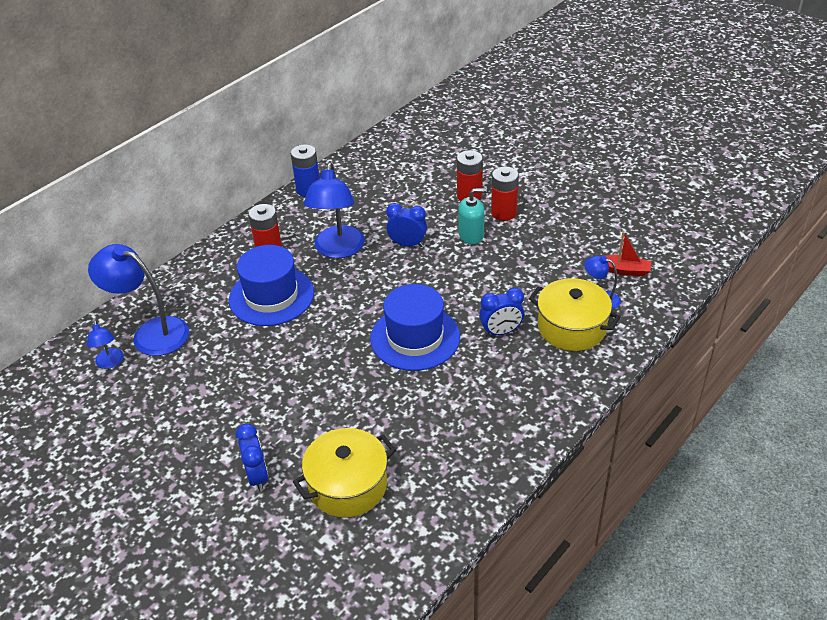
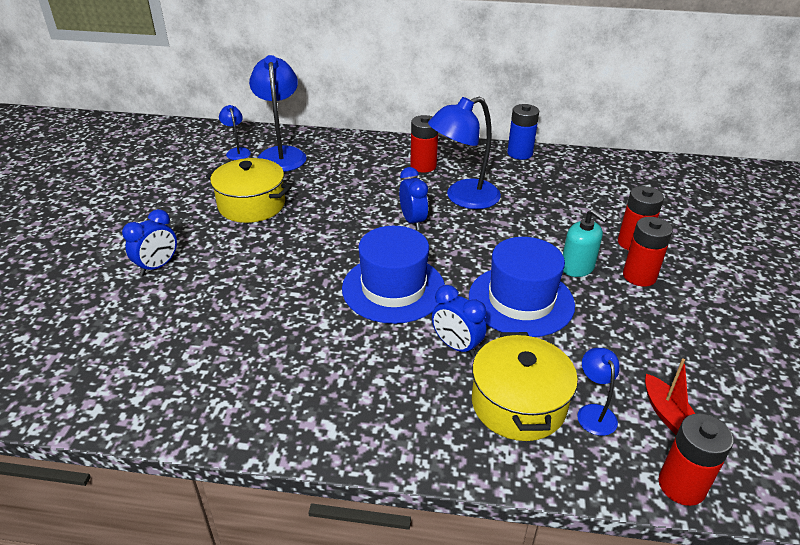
camera: 55 degrees right, 5 degrees down
(110, 363) = (237, 151): blue lamp -> blue lamp turned 120 degrees clockwise
(271, 296) = (371, 188): blue hat -> blue hat (521, 300)
(347, 485) = (172, 323): yellow pot -> yellow pot (251, 205)
(407, 244) = (515, 233): blue clock -> blue clock (413, 221)
(671, 294) = (681, 485): none -> red battery

